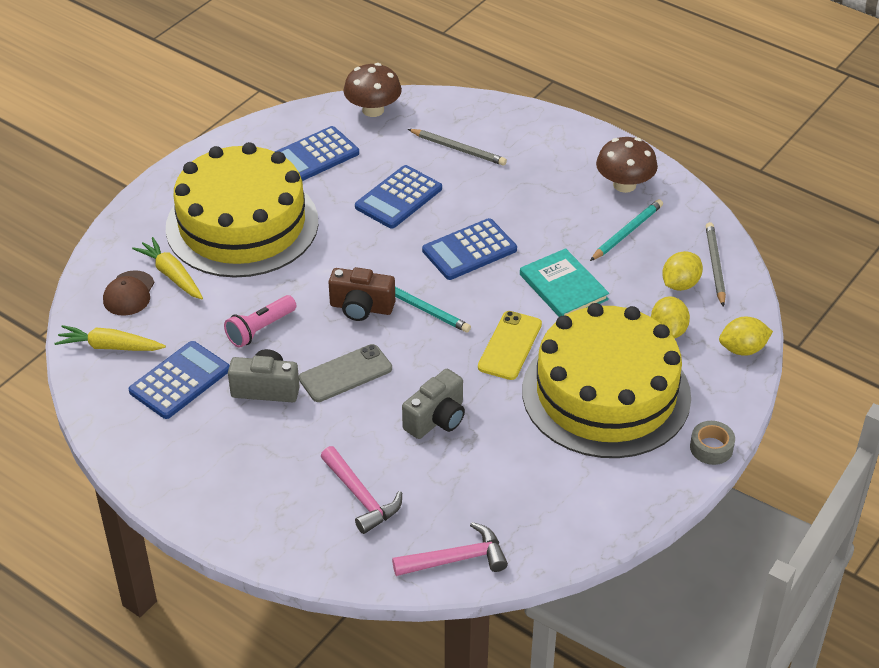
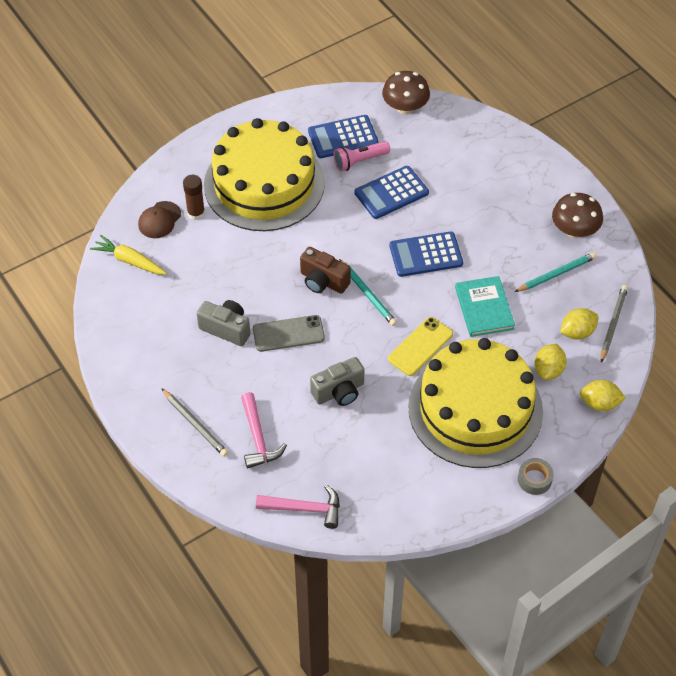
camera: 20 degrees right, 10 degrees up
(172, 275) = (196, 213): yellow carrot -> brown glue stick
(180, 381) = (168, 304): blue calculator -> none
(260, 329) = (242, 278): pink flashlight -> pink flashlight (360, 161)
(458, 149) = (456, 161): grey pencil -> grey pencil (195, 424)

